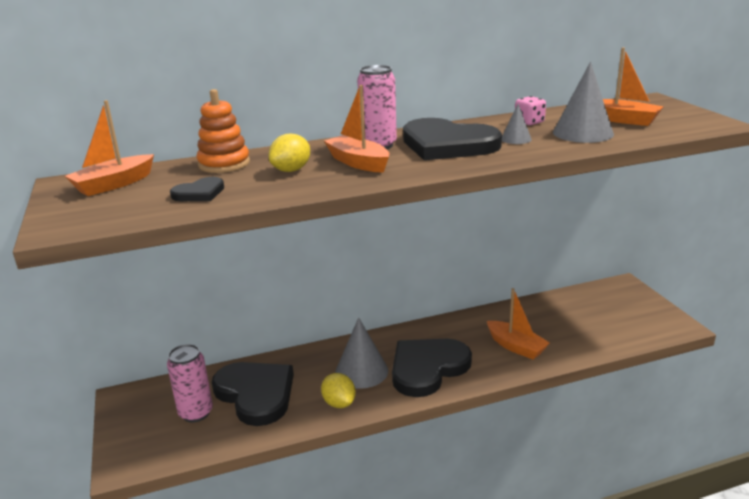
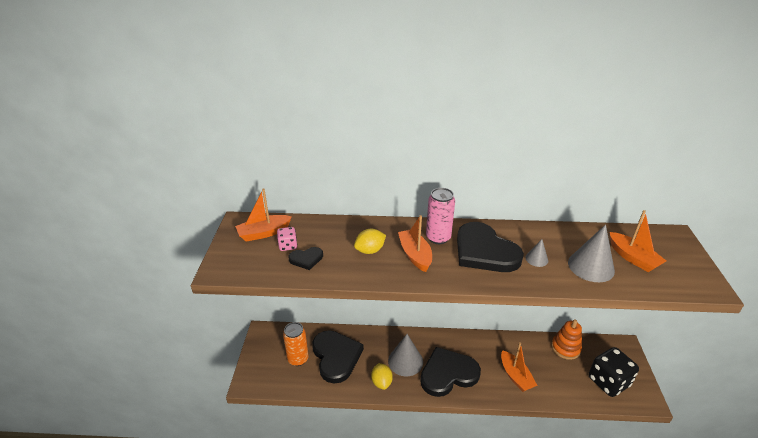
camera: 20 degrees right, 10 degrees up
(196, 413) = (298, 359): pink can -> orange can
(224, 164) = (333, 230): orange stacking toy -> orange stacking toy (565, 348)
(529, 122) = (558, 240): pink dice -> pink dice (288, 246)
(627, 322) = (608, 382): none -> black dice

